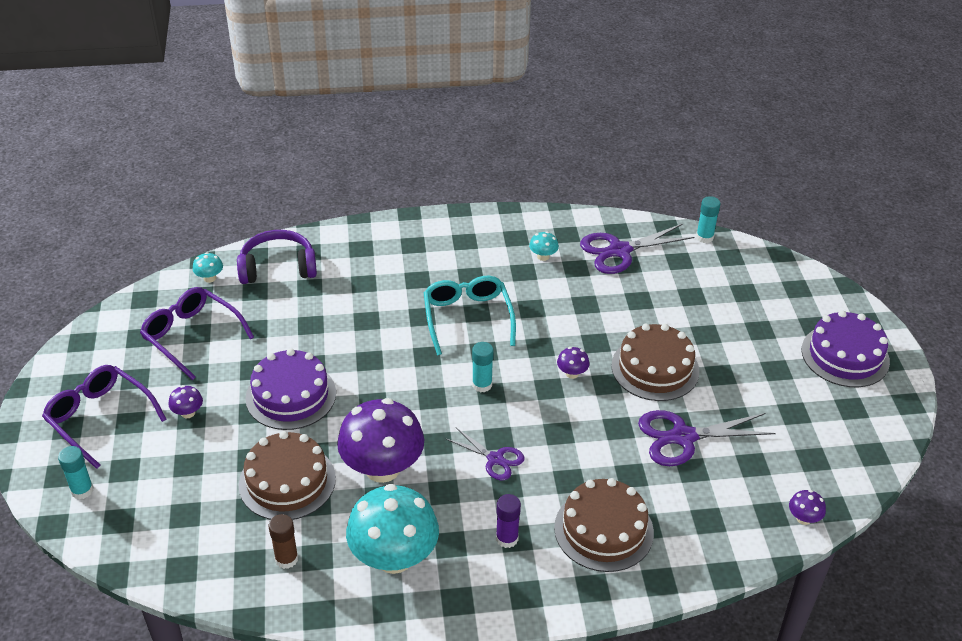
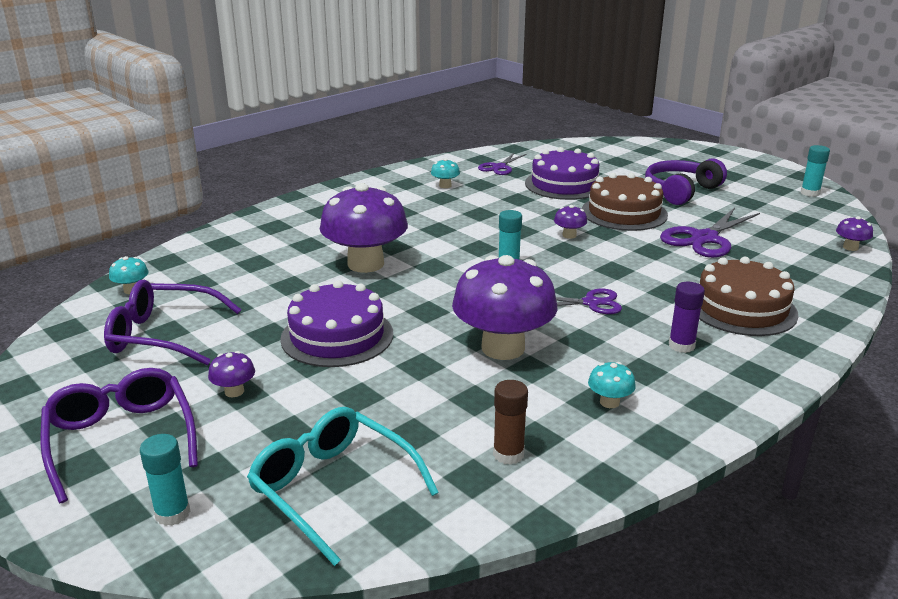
camera: 35 degrees left, 15 degrees down
(100, 418) = (121, 440): purple glasses -> purple glasses turned 60 degrees clockwise
(278, 267) = (203, 261): purple headphones -> purple headphones (681, 191)
(287, 481) = (422, 396): brown cake -> none
(381, 328) = (365, 264): none -> purple mushroom
(394, 557) = (609, 402): turquoise mushroom -> turquoise mushroom, size x0.41
(467, 318) = (436, 234): turquoise glasses -> turquoise glasses (334, 489)
(619, 251) = (499, 167): purple scissors -> purple scissors, size x0.60
(704, 237) = (548, 145): turquoise glue stick -> turquoise glue stick (810, 193)
(845, 355) = (730, 168): purple cake -> purple cake (564, 184)

